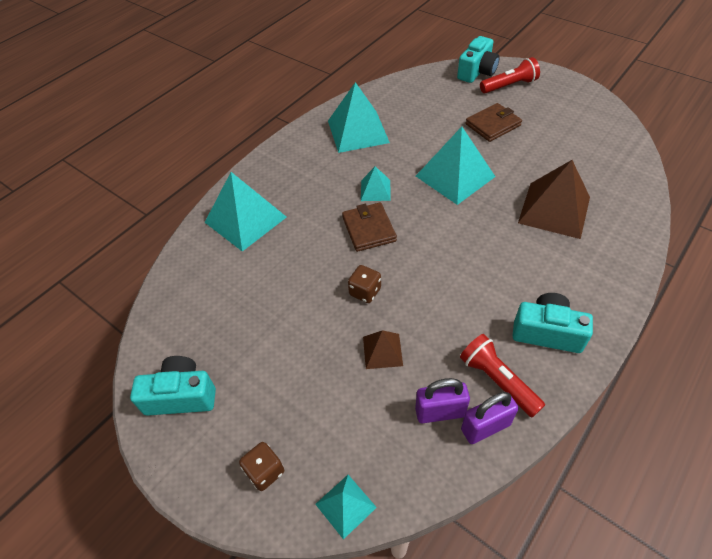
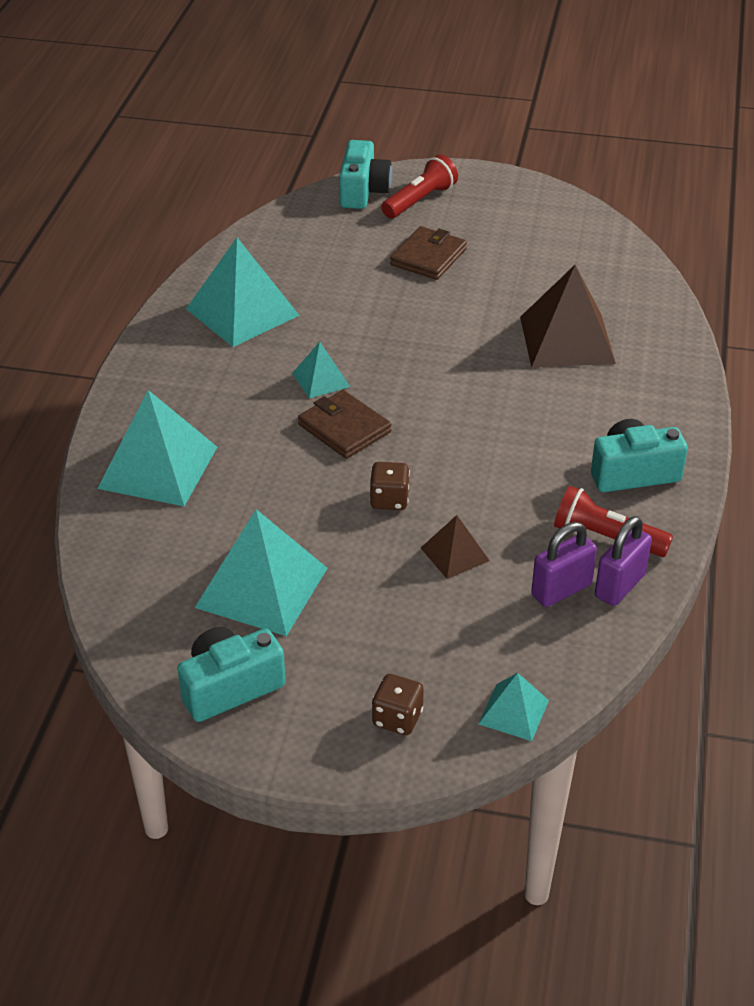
camera: 30 degrees left, 10 degrees down
(455, 176) = (418, 334): turquoise pyramid -> turquoise pyramid (261, 587)

